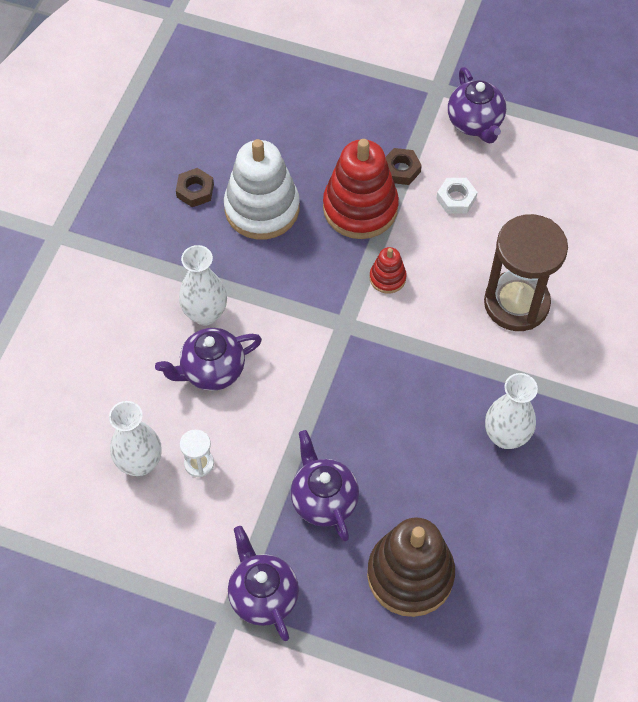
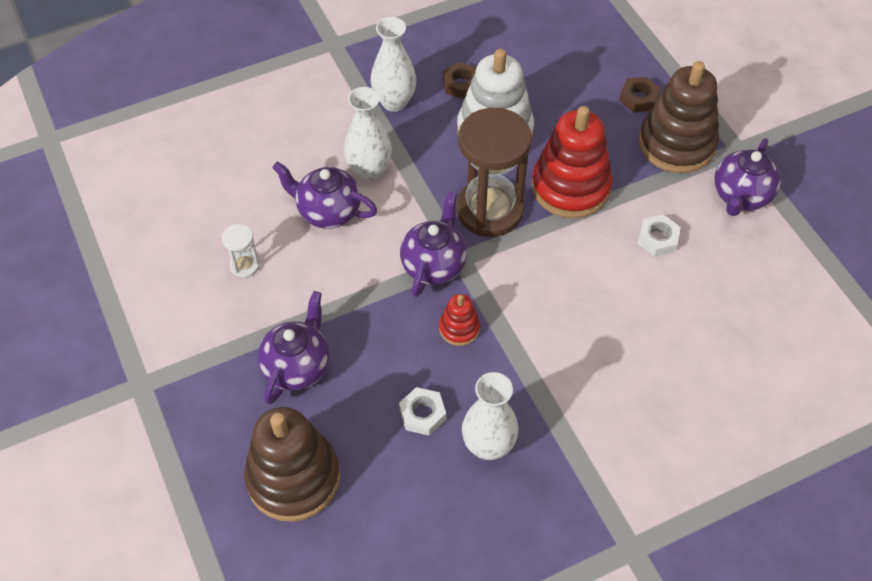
camera: 45 degrees right, 5 degrees down
(140, 463) = (208, 231): white vase -> white vase (394, 102)
(263, 595) = (178, 393): purple teapot -> purple teapot (434, 265)
(387, 278) = (532, 252): red stacking toy -> red stacking toy (459, 328)
(395, 117) = (676, 144): none -> brown stacking toy
(401, 170) = (636, 184): brown nut -> brown nut (638, 98)
(442, 454) = (422, 414): none -> white nut
(516, 303) = (616, 355): brown hourglass -> brown hourglass (489, 210)

